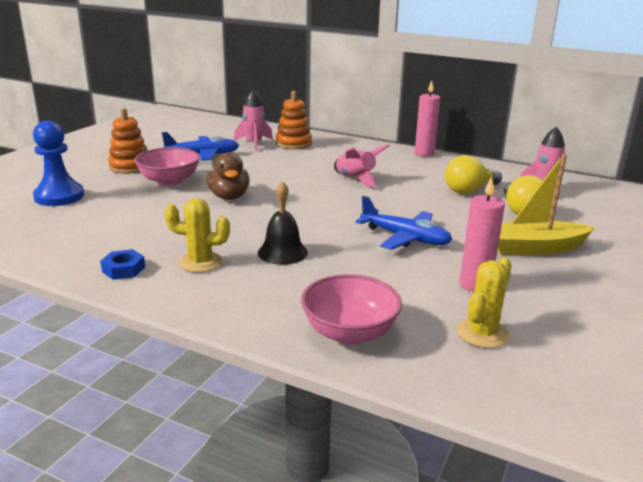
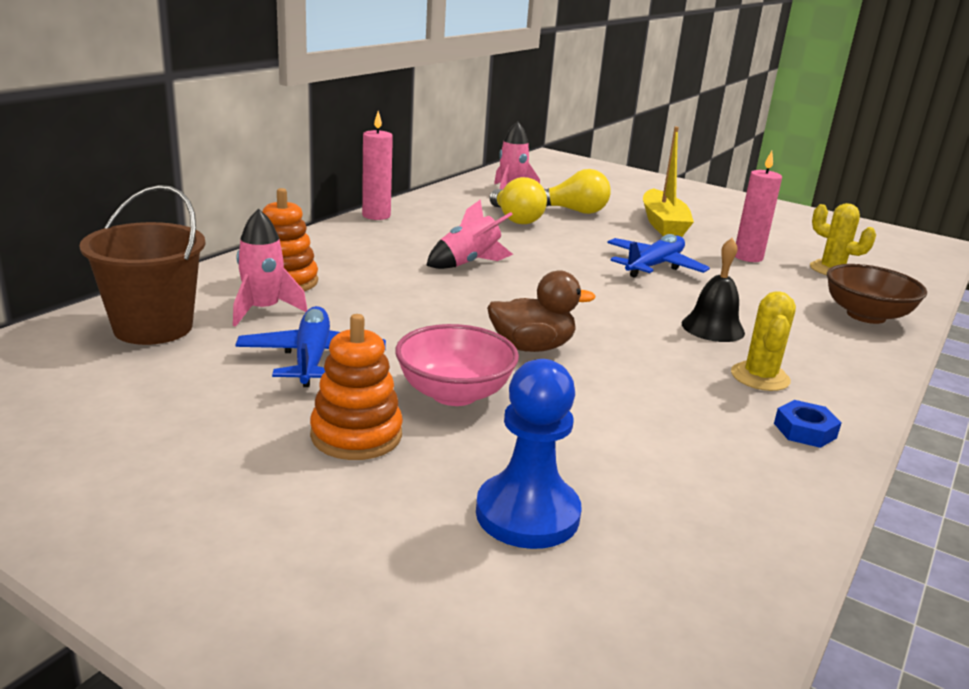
camera: 85 degrees left, 0 degrees up
(227, 130) = (153, 327): none -> brown bucket
(349, 332) = (866, 315): pink bowl -> brown bowl

